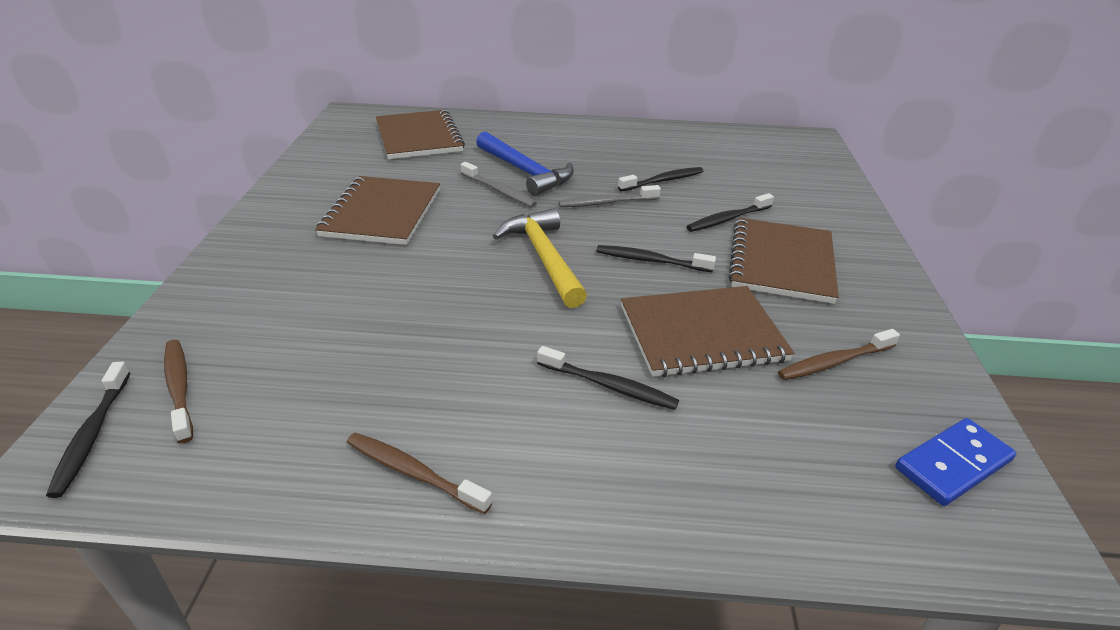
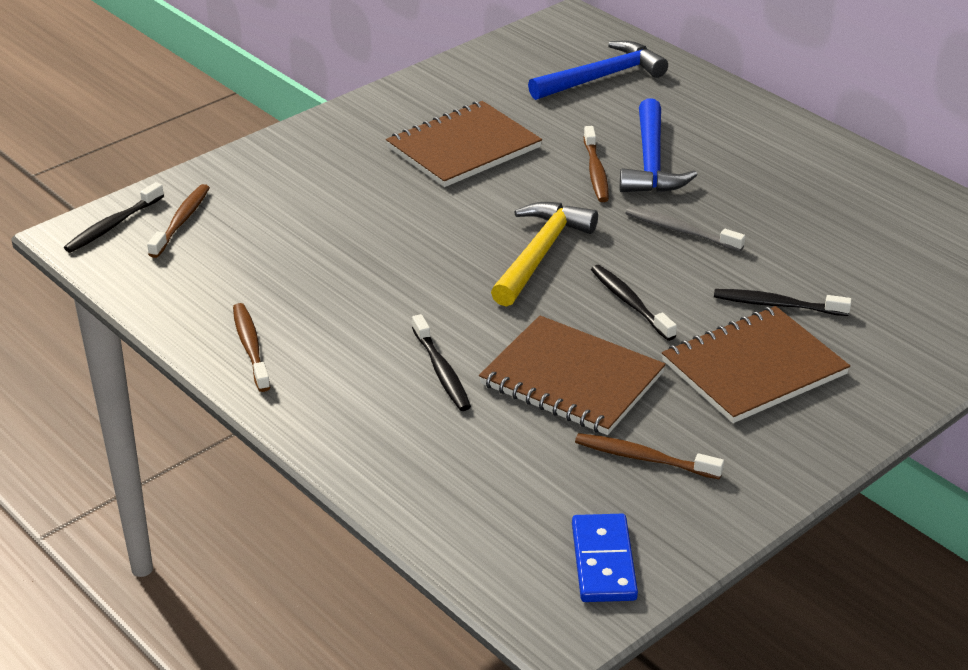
camera: 45 degrees right, 0 degrees up
(419, 137) = (602, 77): brown notebook -> blue hammer
(499, 191) = (596, 171): grey toothbrush -> brown toothbrush
(663, 181) = (780, 235): black toothbrush -> none
(952, 464) = (604, 562): blue domino -> blue domino turned 75 degrees clockwise

